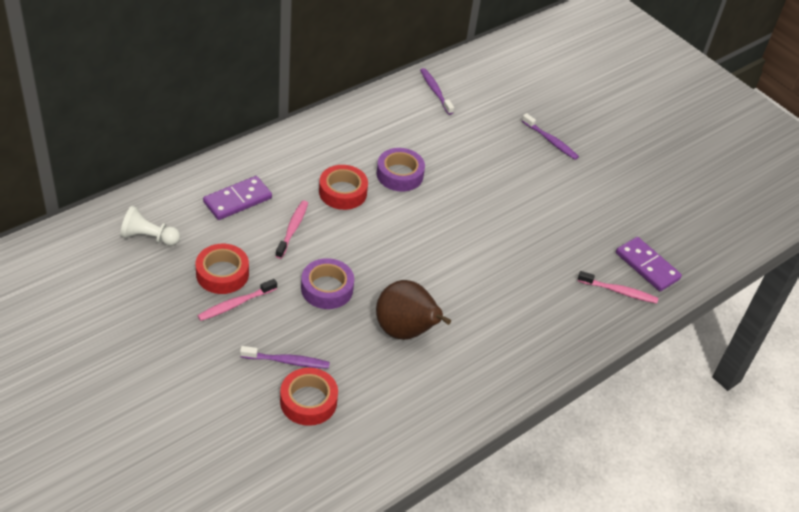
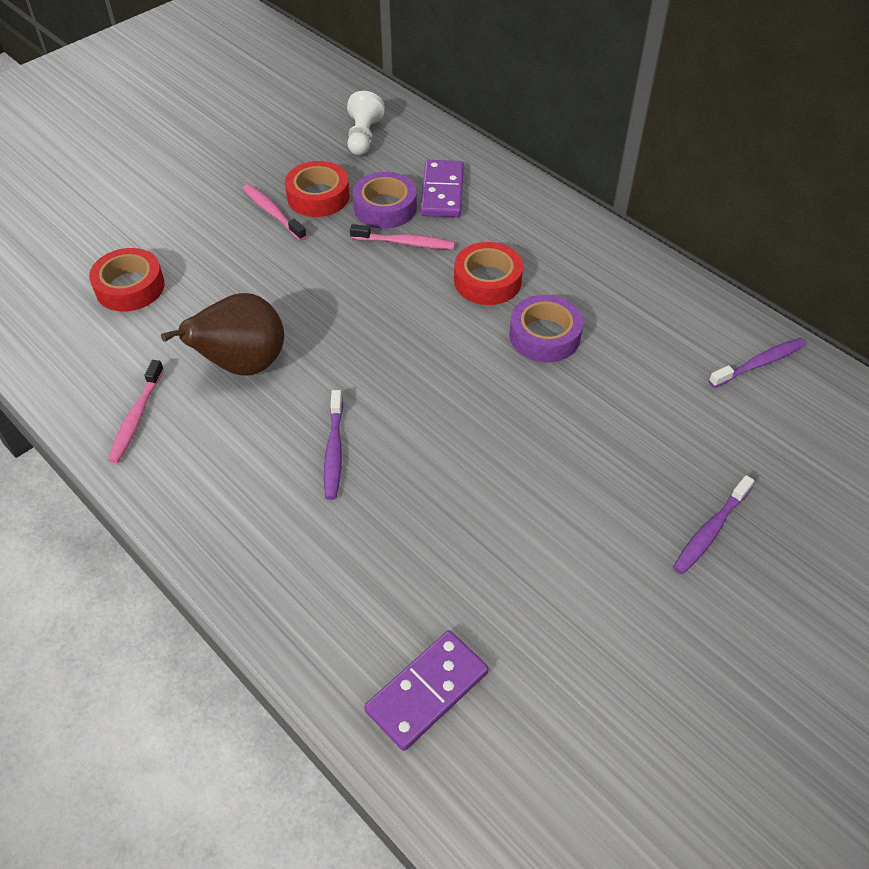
camera: 90 degrees right, 5 degrees up
(237, 200) = (442, 192): purple domino -> purple domino turned 45 degrees clockwise
(287, 361) = (189, 263): purple toothbrush -> purple toothbrush (334, 450)
(327, 288) = (308, 284): purple tape -> purple tape (385, 207)
(618, 291) = (356, 639): pink toothbrush -> pink toothbrush (137, 417)

